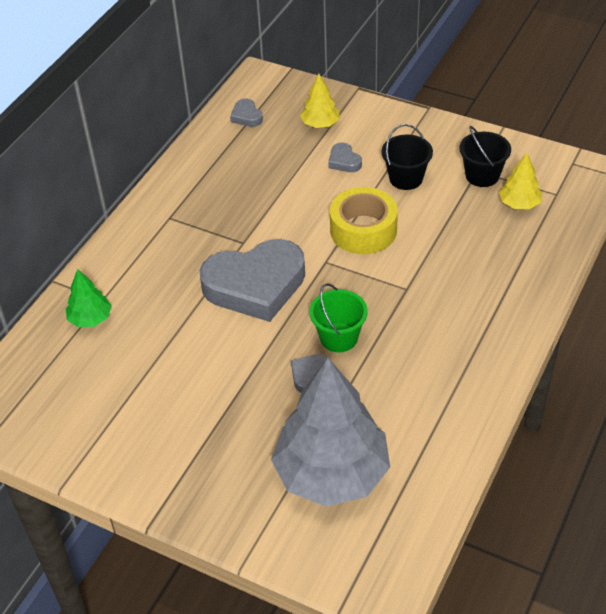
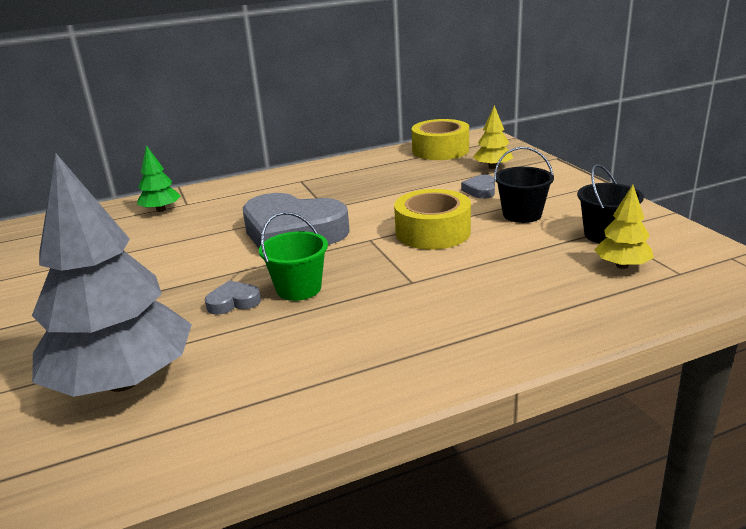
camera: 40 degrees right, 20 degrees down
(246, 116) = (440, 150): grey heart -> yellow tape

